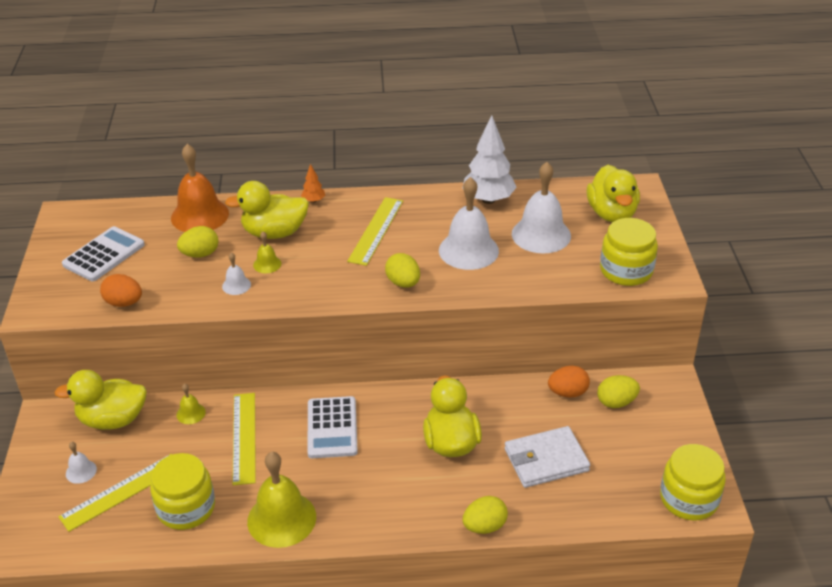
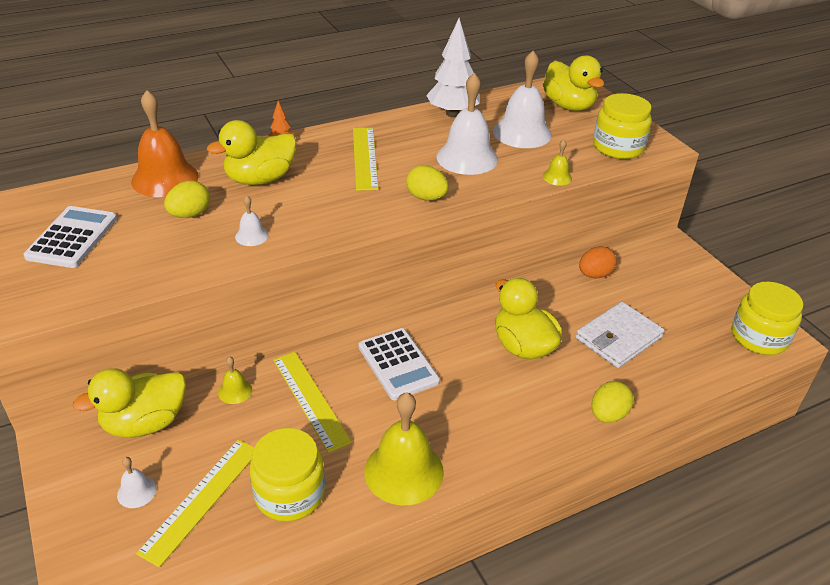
camera: 25 degrees left, 0 degrees up
(124, 303) = (128, 281): orange egg -> none
(267, 264) = (272, 209): yellow bell -> yellow bell (557, 177)
(616, 402) = (640, 272): yellow egg -> none

